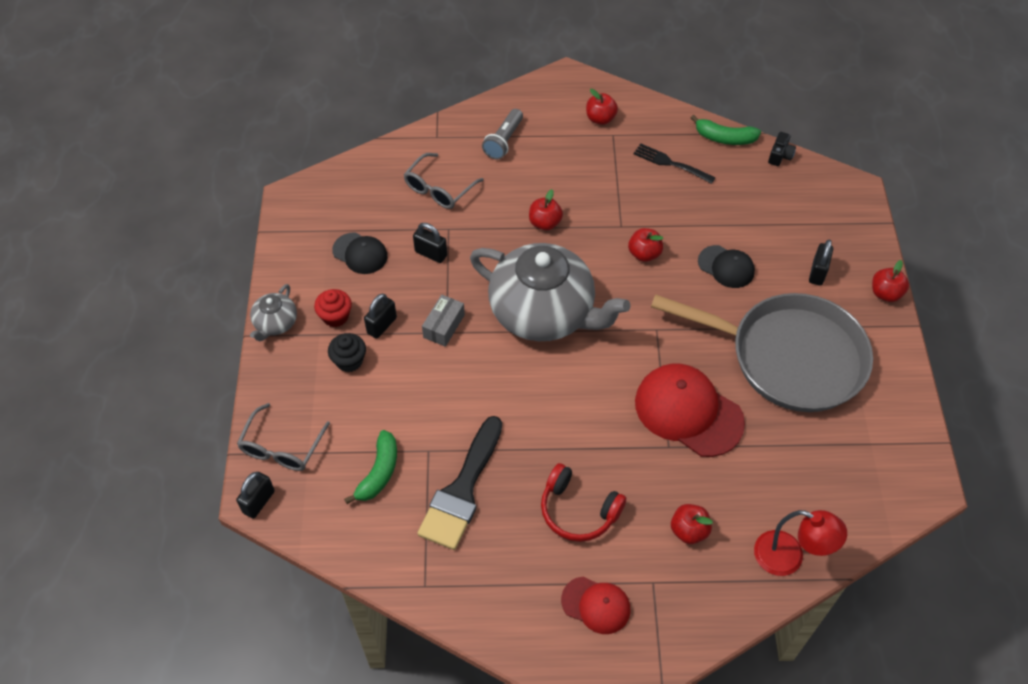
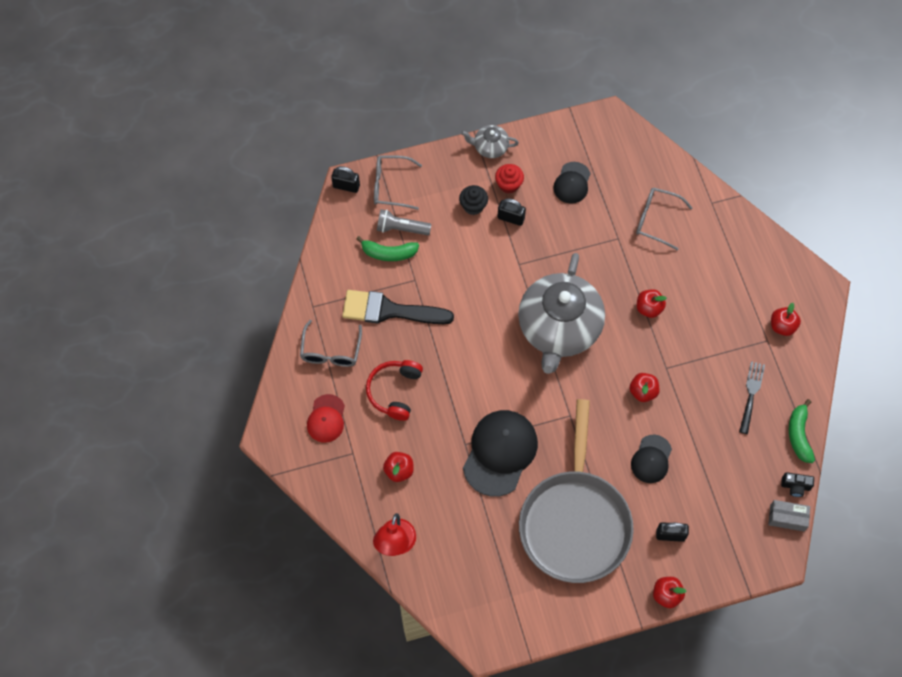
camera: 75 degrees right, 10 degrees up
(431, 253) = (589, 232): black padlock -> none
(444, 326) = (524, 261): grey box -> grey box (787, 518)
(498, 576) = (331, 351): none -> grey glasses
(504, 141) = (726, 255): grey flashlight -> grey flashlight (401, 228)
(688, 412) = (500, 453): red cap -> black cap

